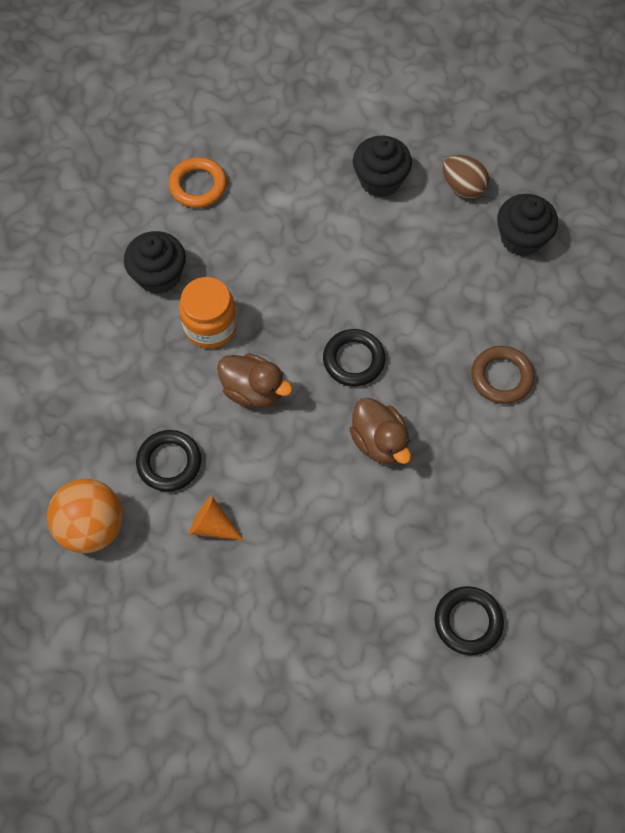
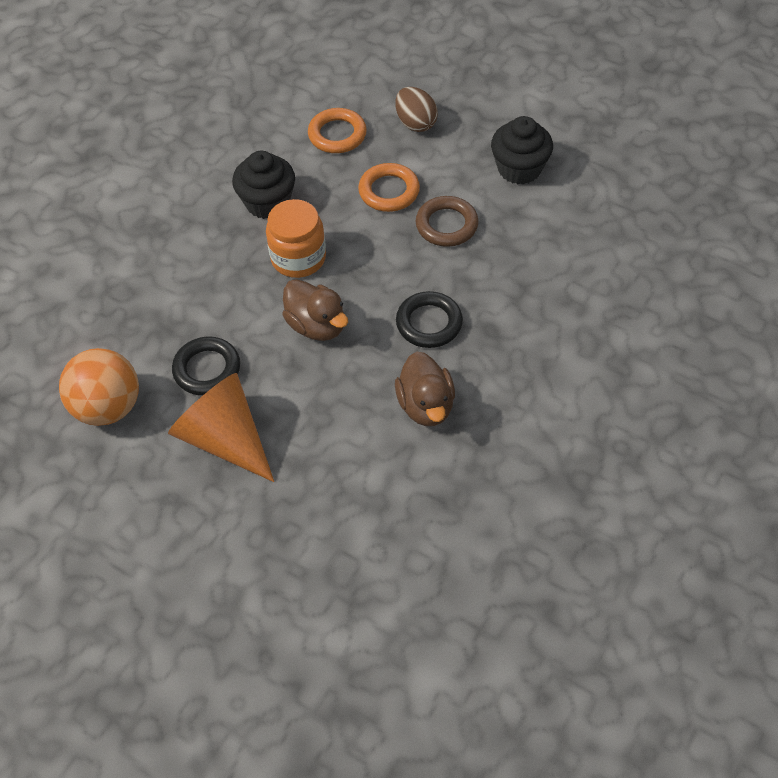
camera: 20 degrees right, 10 degrees down
(212, 525) = (225, 438): orange cone -> orange cone, size x1.92
(269, 234) = (389, 191): none -> orange ring
(463, 187) = (602, 193): brown egg -> brown egg (415, 123)
(468, 621) = (453, 607): black ring -> none
(501, 377) = (578, 377): brown ring -> brown ring (446, 225)
(521, 238) = (648, 253): black cupcake -> none

